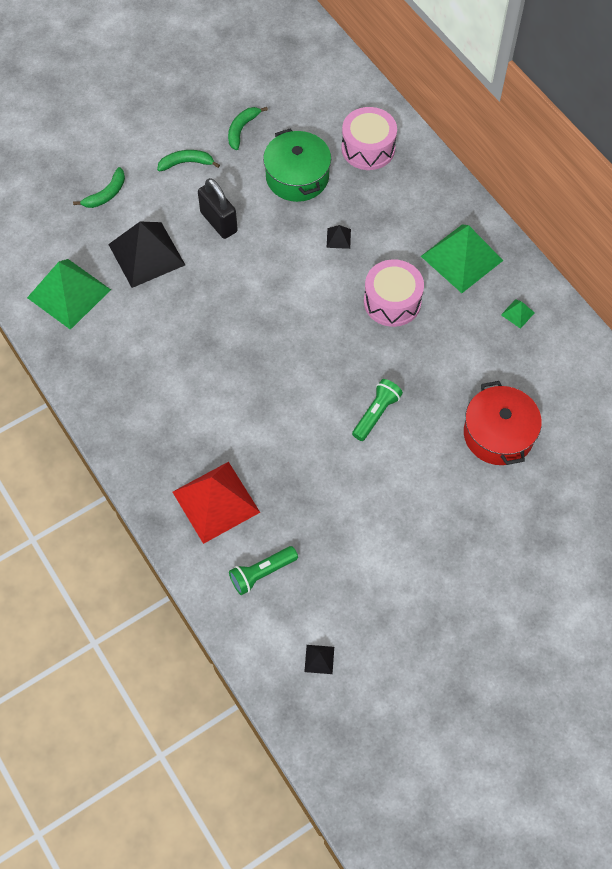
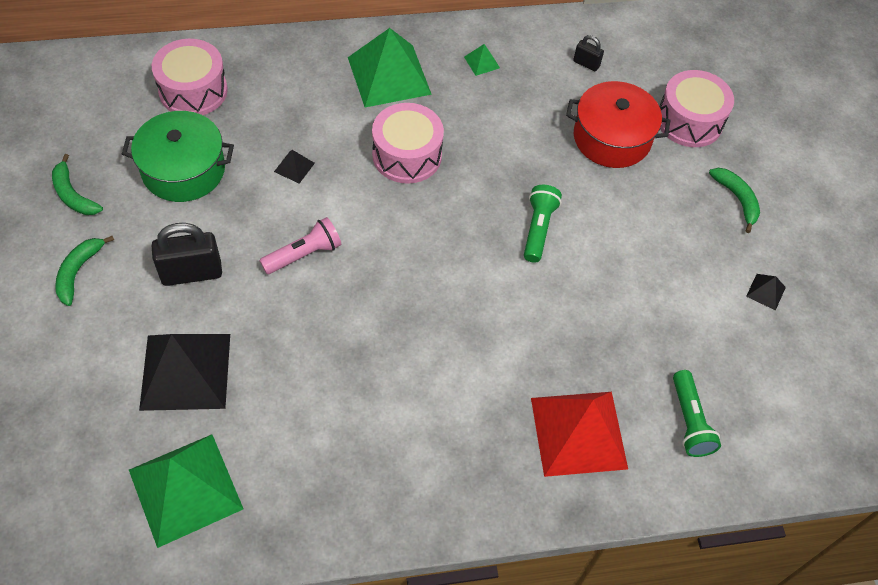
camera: 70 degrees left, 5 degrees down
(106, 194) = (58, 382): green banana -> green banana (737, 199)
(269, 277) = (304, 254): none -> pink flashlight
(319, 659) = (812, 406): black pyramid -> black pyramid (766, 291)
(376, 413) = (538, 229): green flashlight -> green flashlight turned 45 degrees clockwise
(555, 487) = (689, 121): none -> pink drum
(567, 388) = (586, 64): none -> black padlock

